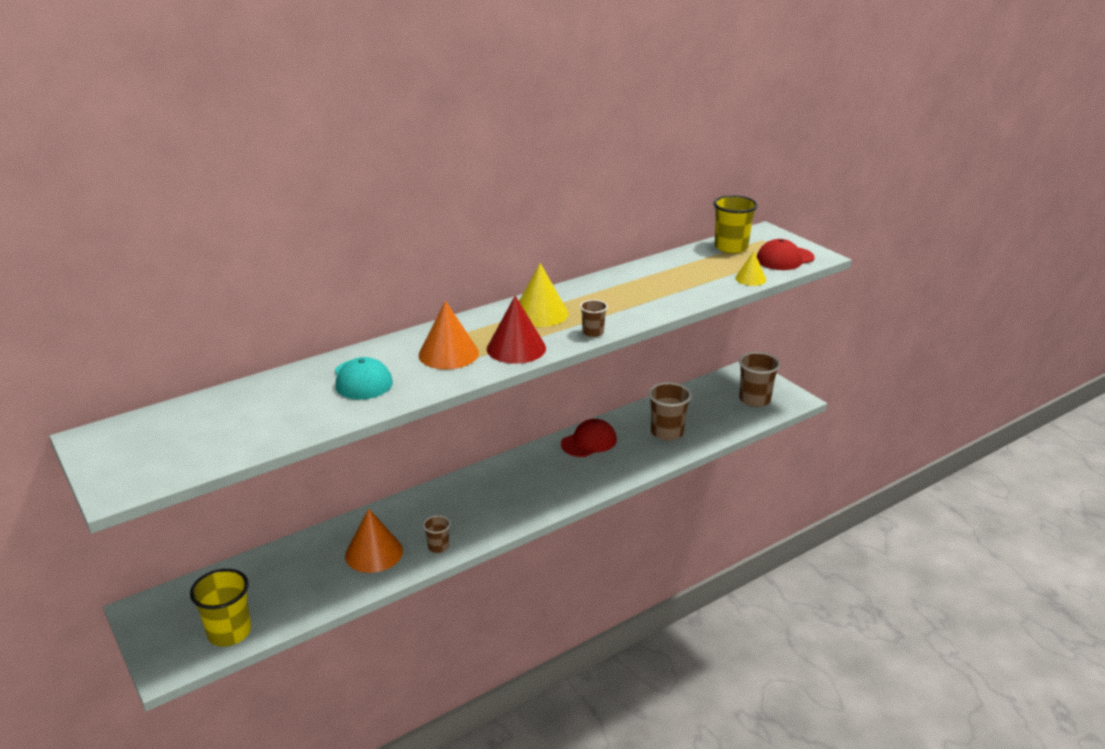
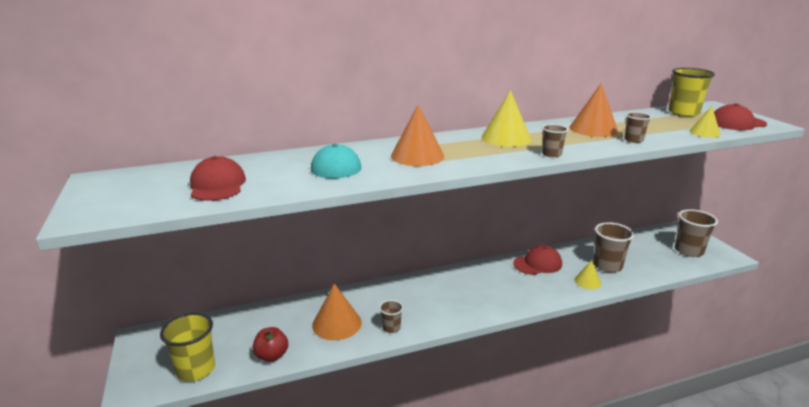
camera: 15 degrees right, 5 degrees down
(242, 426) = (217, 185): none -> red cap
(312, 602) = (272, 356): none -> red apple
(516, 348) = (478, 158): red cone -> none
(634, 286) = (593, 129): none -> orange cone
(646, 455) = (587, 281): none -> yellow cone
(677, 300) = (633, 140): none -> brown cup

